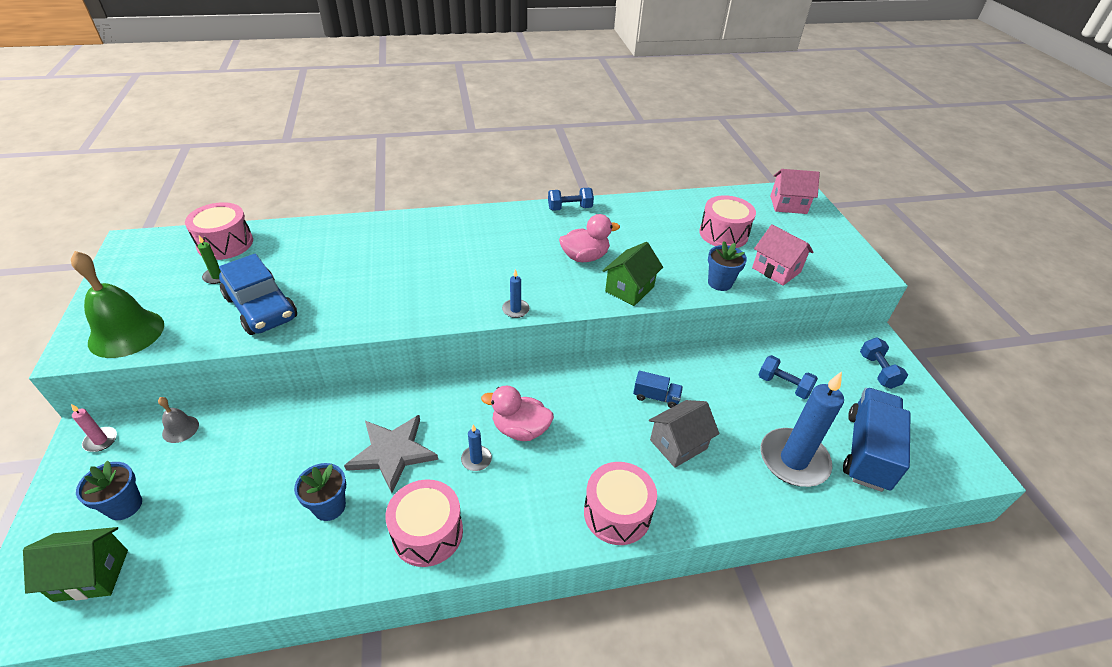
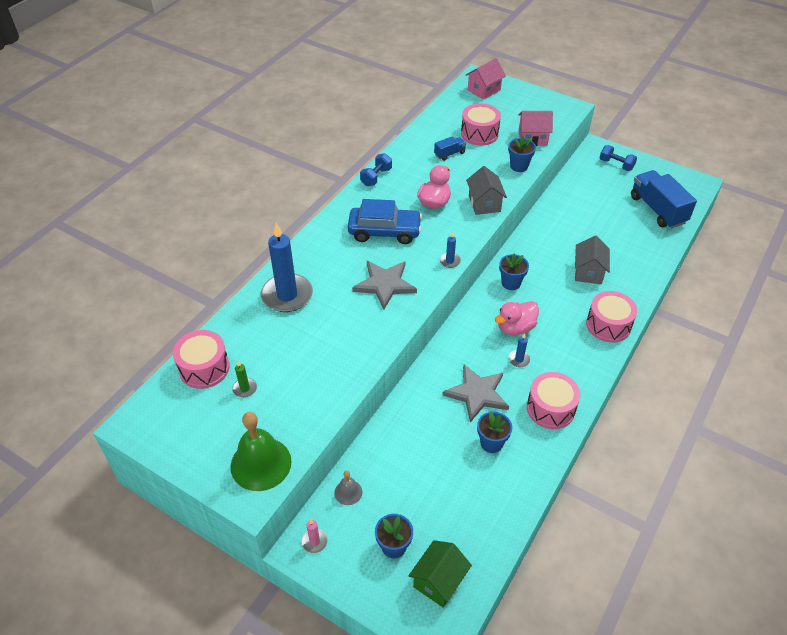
camera: 45 degrees left, 5 degrees up
(261, 308) = (312, 379): blue car -> blue car (384, 231)
(433, 286) = (385, 284): none -> grey star
(581, 388) = (511, 283): none -> blue flower pot
(629, 289) = (484, 204): green house -> grey house
(656, 397) = (548, 257): blue truck -> blue truck (449, 154)
(783, 385) = (590, 204): blue dumbbell -> none
(793, 460) = (638, 238): blue candle -> blue candle (287, 295)

